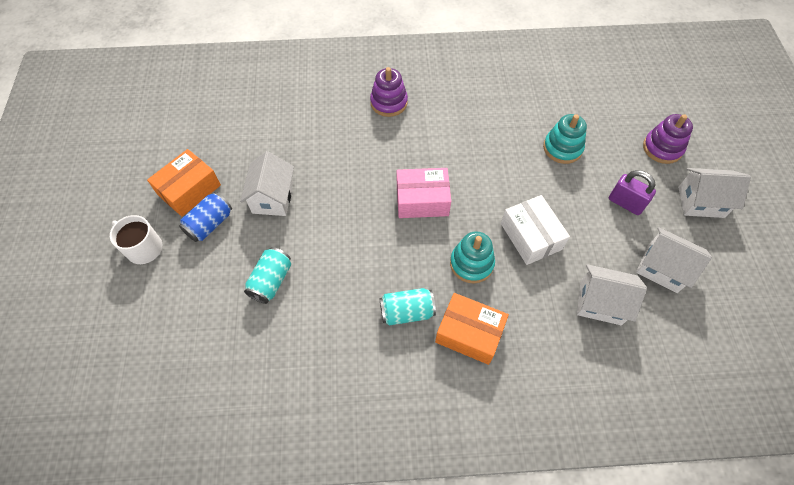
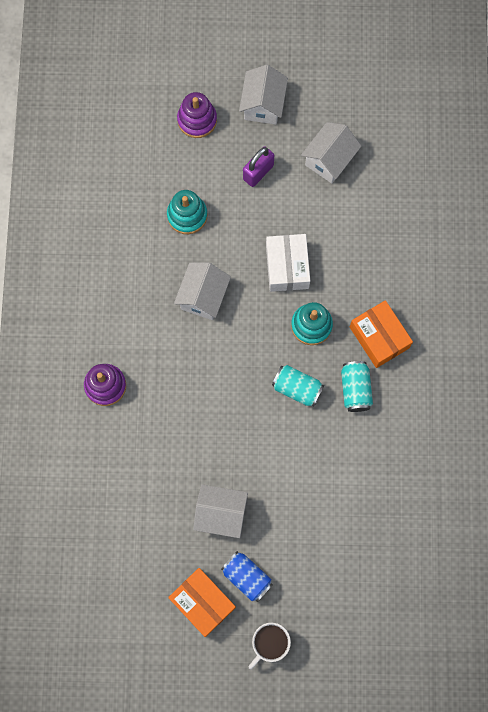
camera: 85 degrees left, 15 degrees up
(271, 281) = (315, 513): turquoise can -> turquoise can (297, 388)
(422, 200) = (237, 363): pink box -> none
(469, 333) = (379, 337): orange box -> orange box turned 60 degrees counterclockwise
(531, 236) = (287, 266): white box -> white box turned 75 degrees counterclockwise
(600, 303) = (358, 221): white house -> white house (203, 297)

